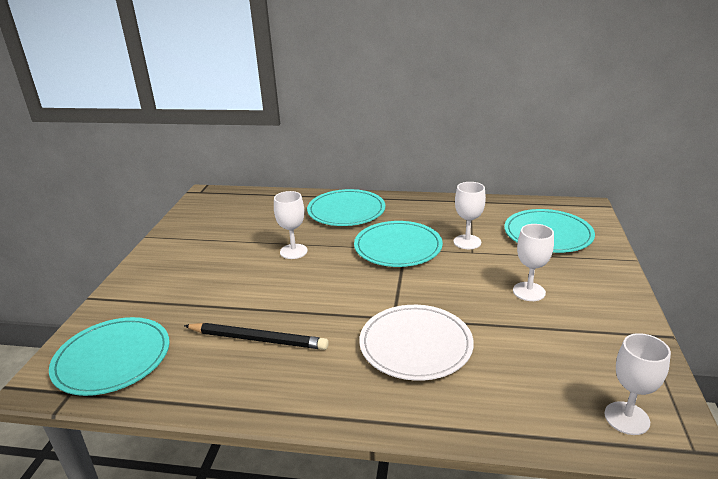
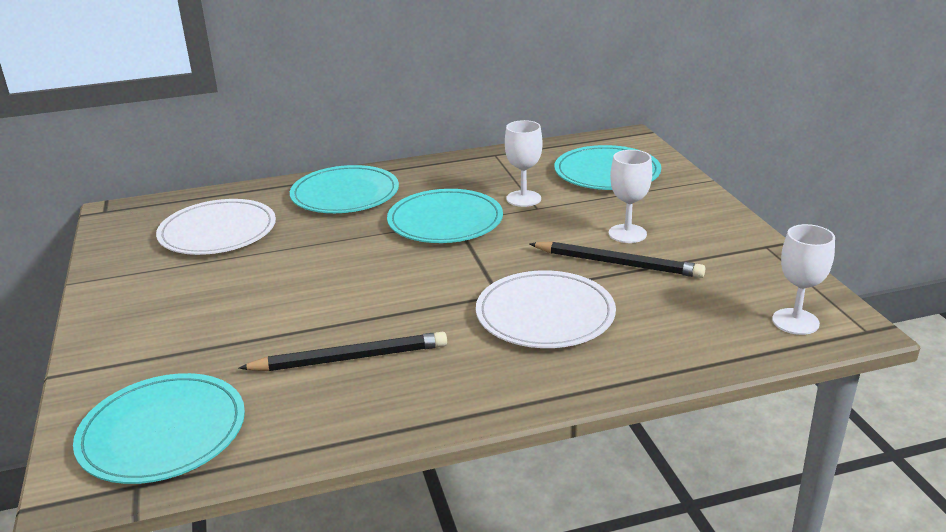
camera: 25 degrees left, 0 degrees up
(250, 221) = (218, 231): none -> white plate
(293, 251) = (313, 254): white goblet -> none
(503, 316) = (618, 263): none -> black pencil

